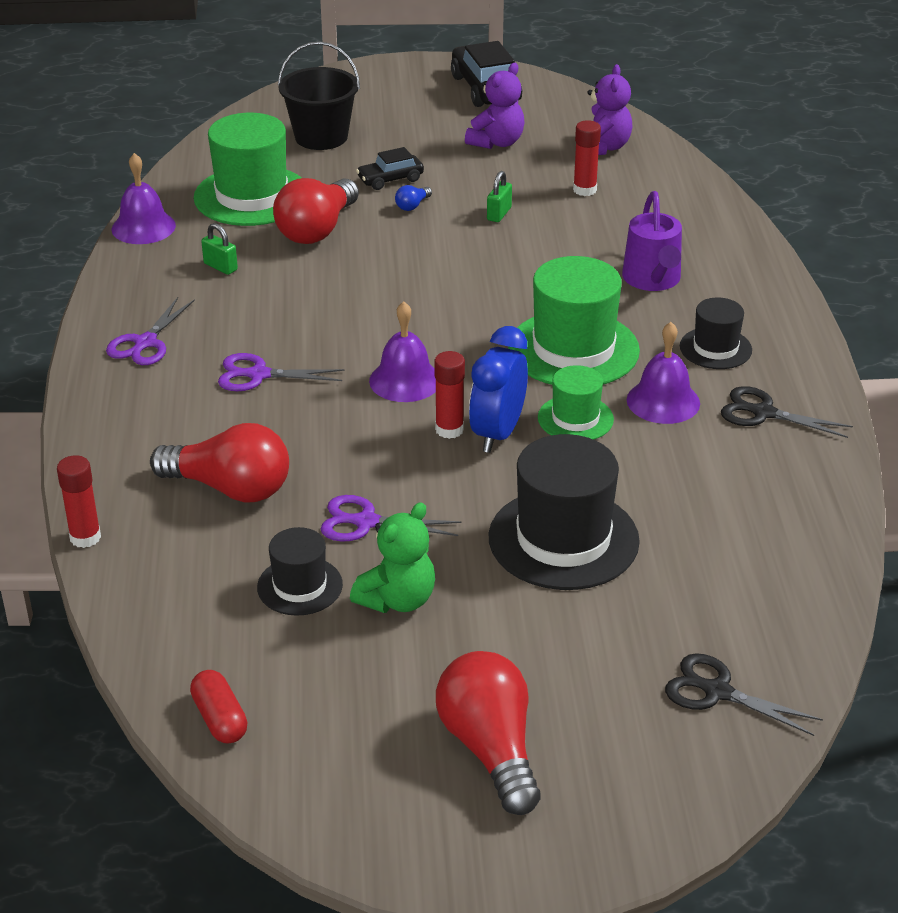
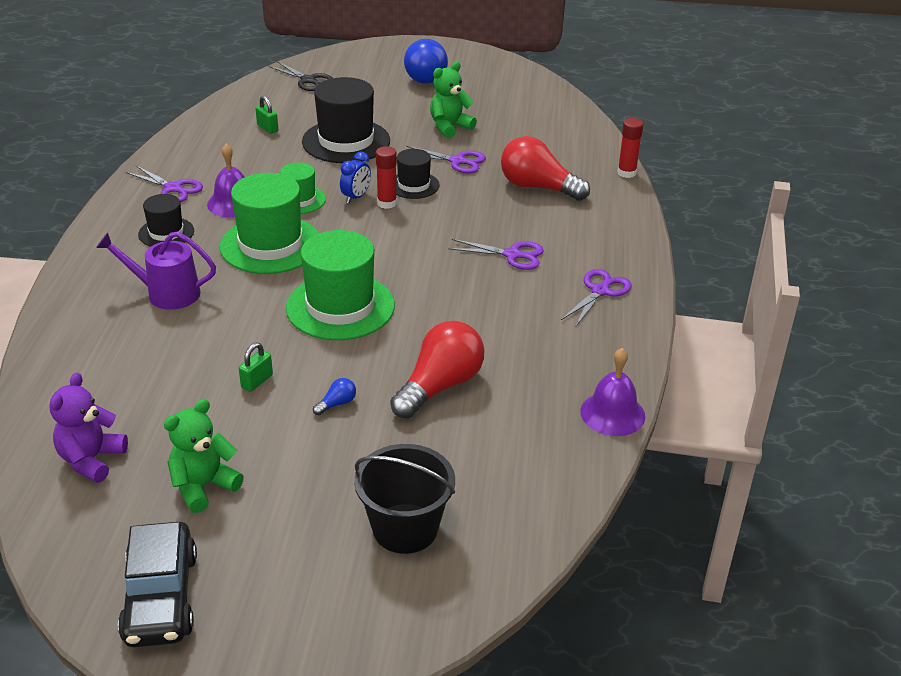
camera: 170 degrees left, 0 degrees up
(220, 267) = (537, 355): green padlock -> green padlock (267, 128)
(220, 719) = (548, 97): red capsule -> none
(251, 196) = (499, 441): green hat -> green hat (340, 307)
(300, 586) = (502, 138): black hat -> black hat (413, 185)
(390, 179) = (346, 444): black car -> none
(405, 380) = (405, 238): purple bell -> none
(490, 749) = (424, 75): red light bulb -> blue light bulb
(497, 142) = (203, 486): purple teddy bear -> green teddy bear
(497, 434) = (356, 197): blue clock -> blue clock, size x0.61
(584, 190) = (154, 400): red glue stick -> none
(652, 279) = (167, 293): purple watering can -> purple watering can turned 90 degrees counterclockwise
(763, 413) = (173, 188): black scissors -> purple scissors

